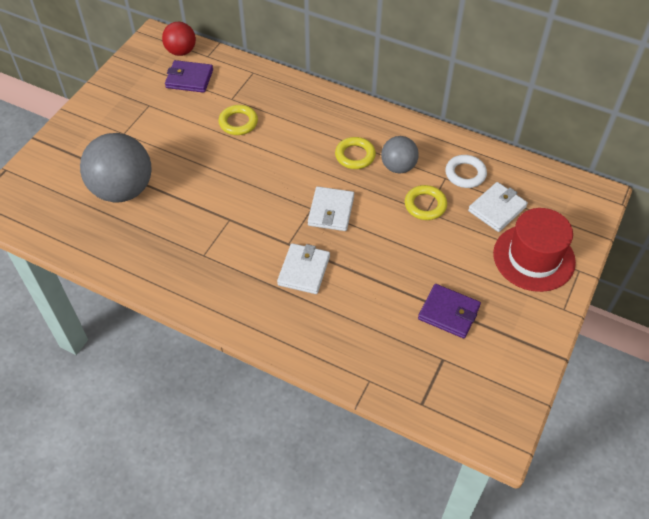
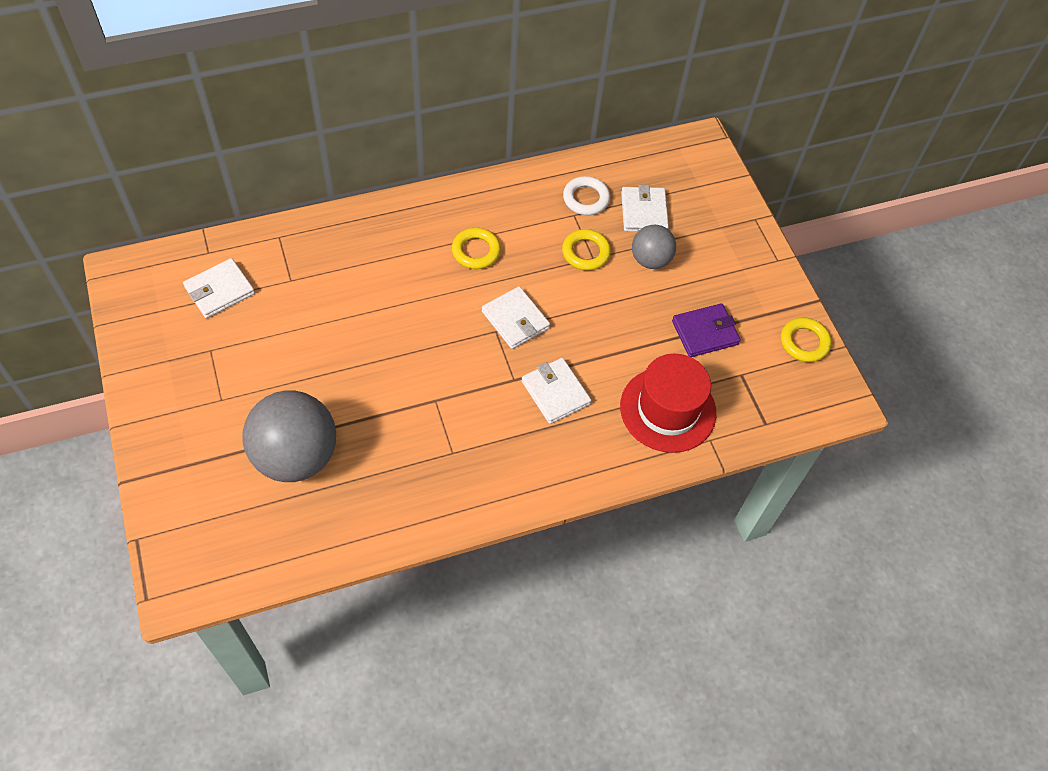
camera: 50 degrees left, 5 degrees up
(181, 51) = (172, 267): red ball -> none
(189, 79) = (220, 290): purple wallet -> white wallet
(238, 122) = (328, 300): yellow ring -> yellow ring (804, 342)
(398, 167) = (525, 234): grey ball -> grey ball (650, 260)
(534, 257) = (714, 234): red hat -> red hat (668, 409)

